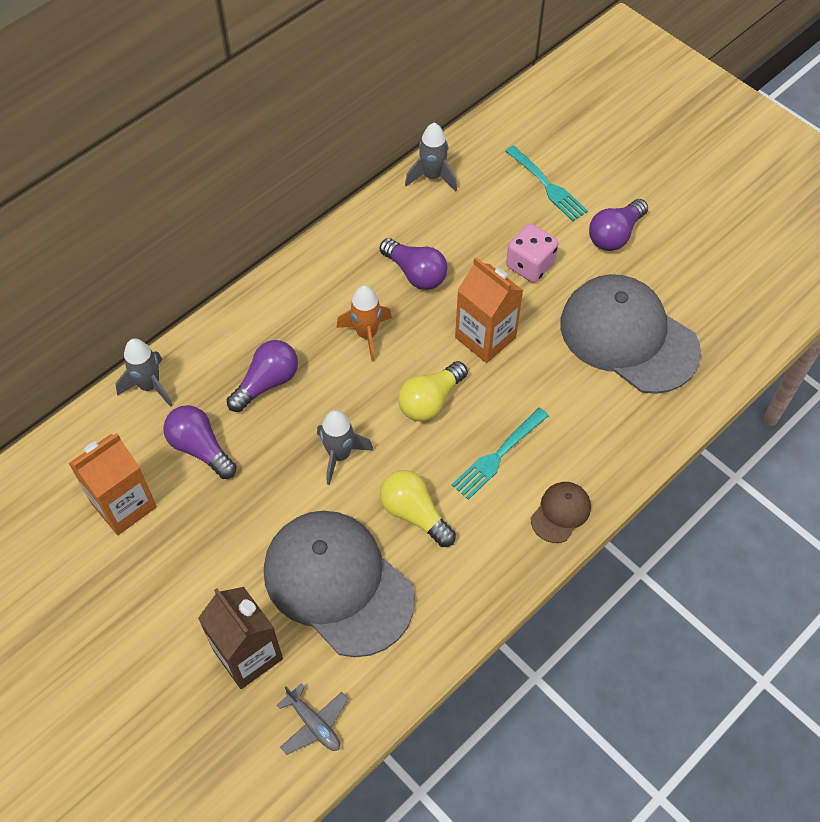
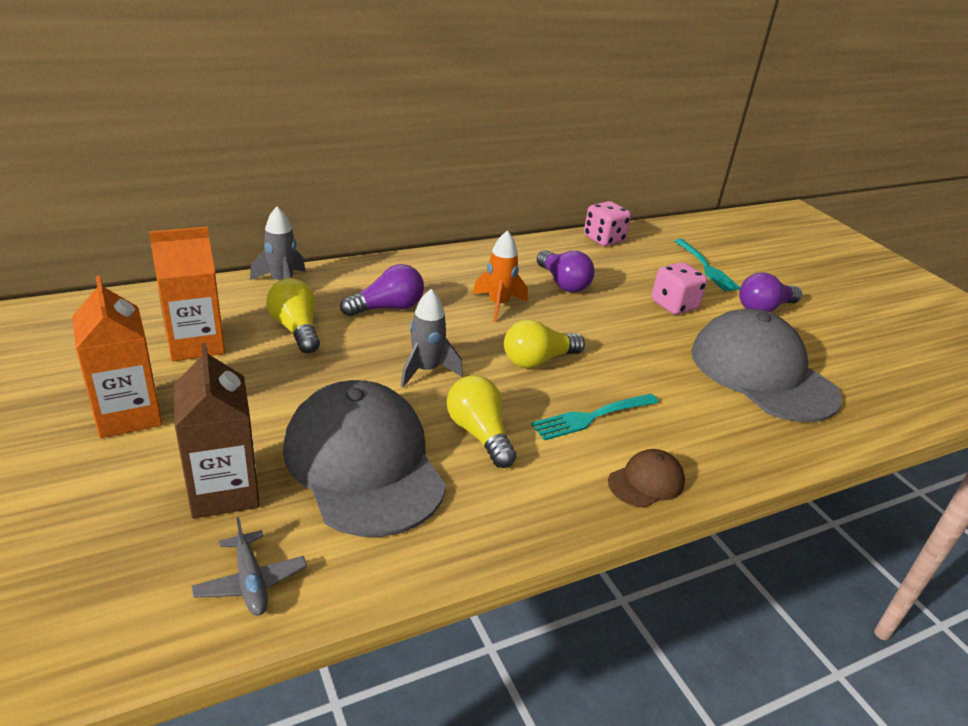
camera: 15 degrees right, 25 degrees down
(200, 448) = (296, 329): purple light bulb -> yellow light bulb
(432, 177) = (603, 239): grey rocket -> pink dice
(485, 337) = (612, 336): orange carton -> orange carton (128, 415)

